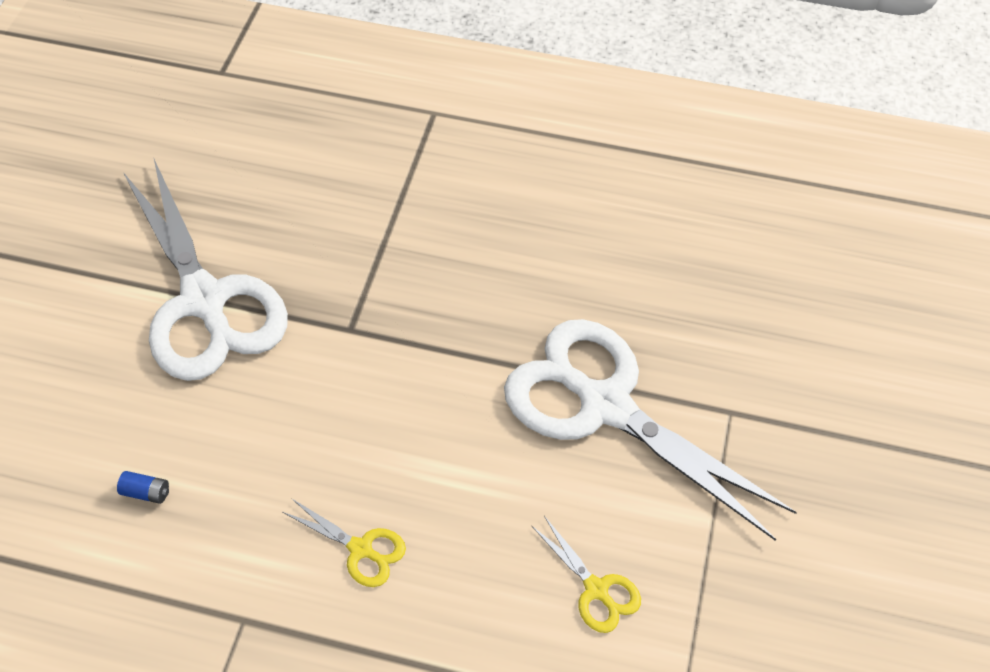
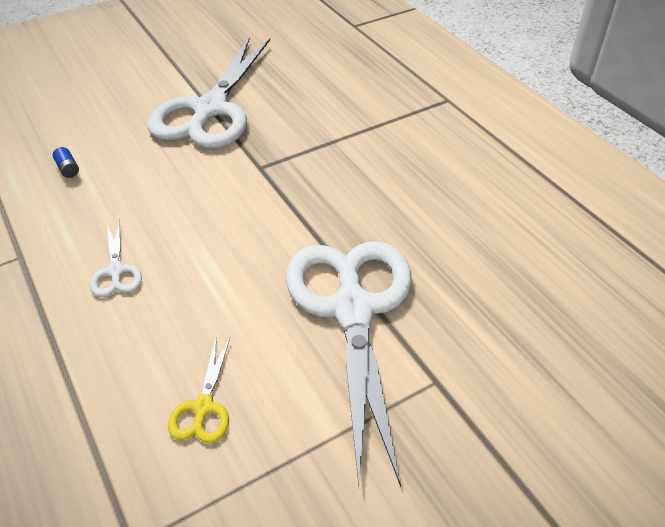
camera: 45 degrees right, 10 degrees down
(361, 549) = (116, 271): yellow scissors -> white scissors

